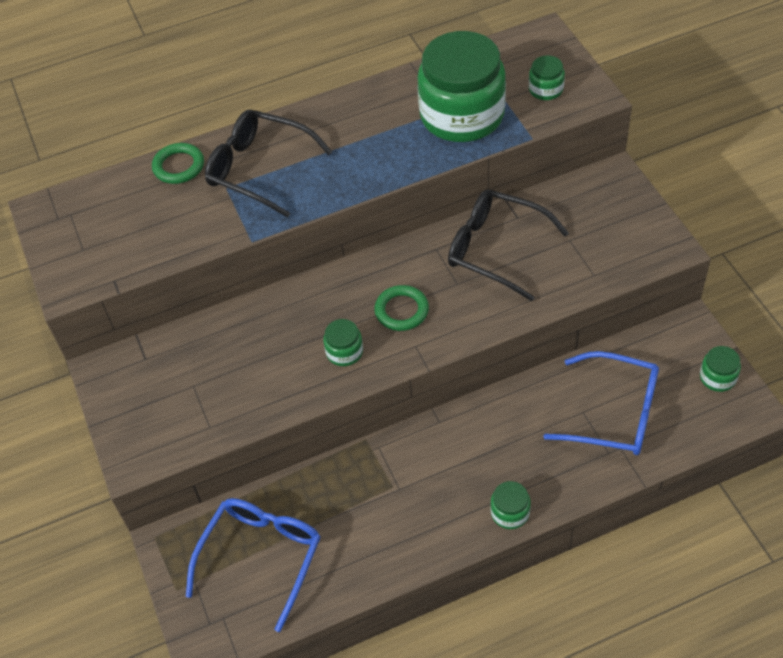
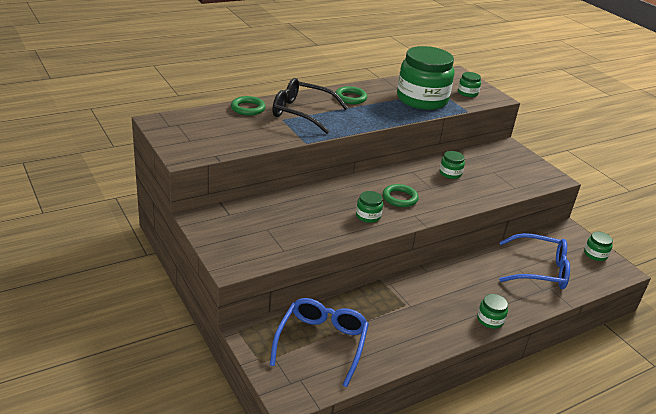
camera: 15 degrees left, 20 degrees down
(344, 123) = (350, 98): none -> green ring
(496, 249) = (450, 173): black glasses -> green jar

